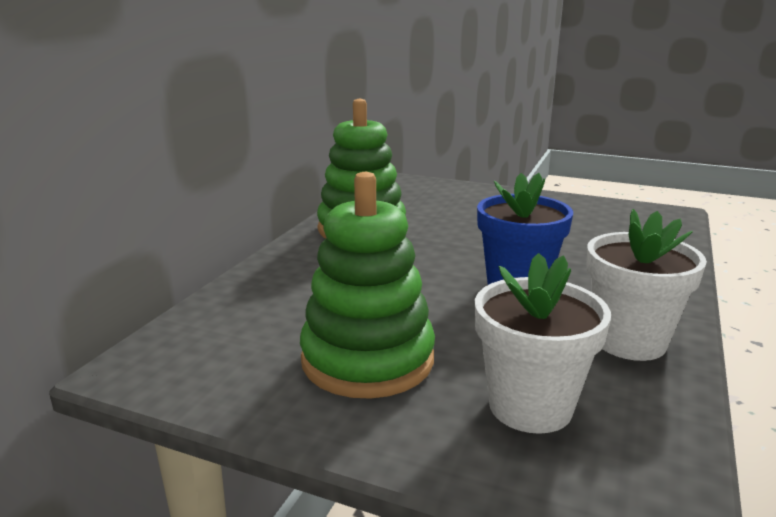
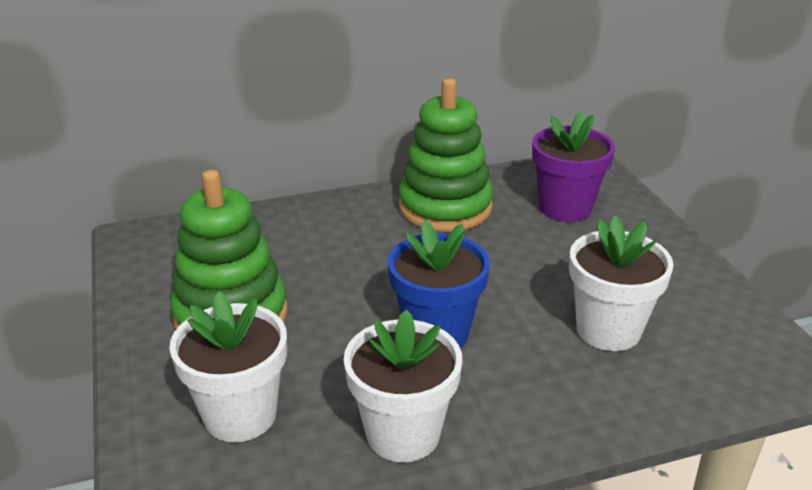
camera: 50 degrees right, 10 degrees up
(430, 201) = (565, 208): none -> purple flower pot
(582, 238) = (608, 330): none -> white flower pot

